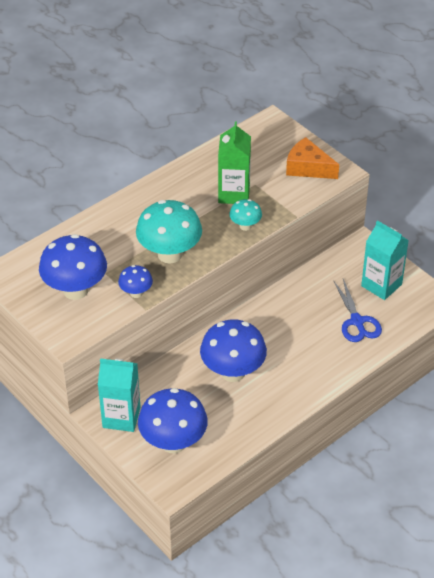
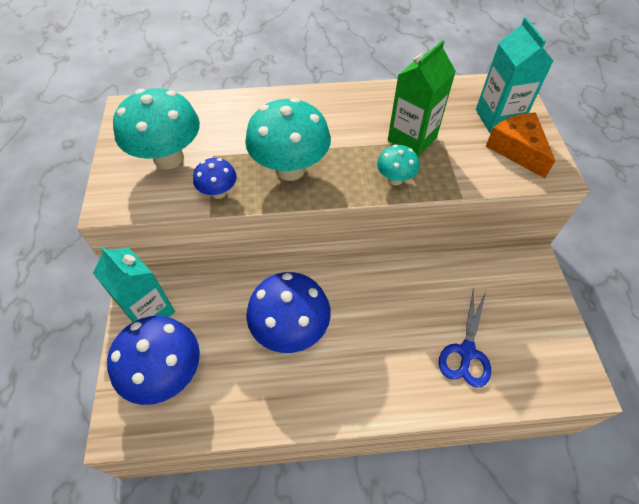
camera: 35 degrees right, 10 degrees up
(75, 290) = (169, 158): blue mushroom -> turquoise mushroom
(381, 285) = (525, 323): turquoise carton -> turquoise carton (498, 118)

